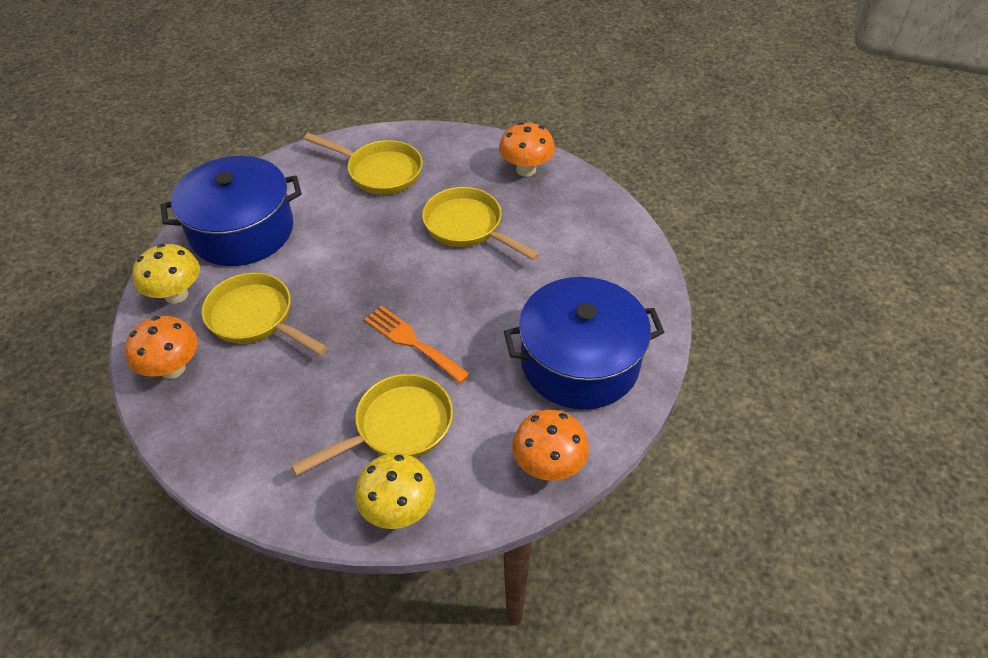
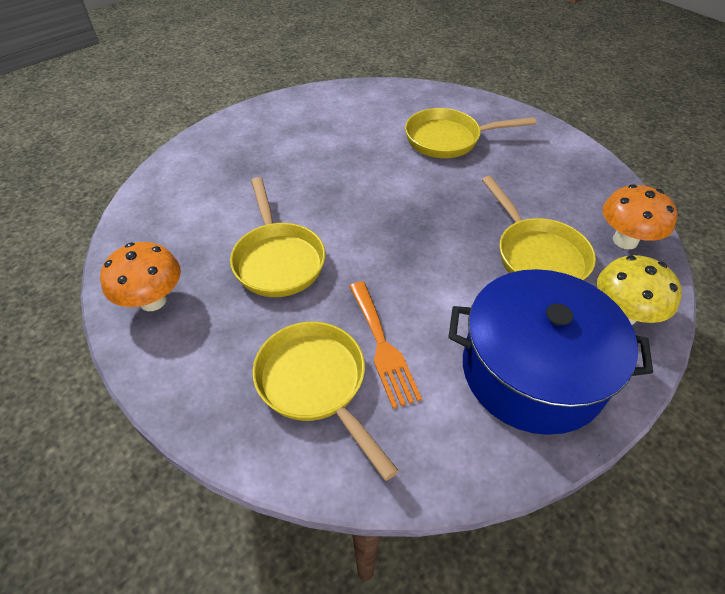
camera: 150 degrees left, 0 degrees up
(398, 510) = (470, 105): yellow mushroom -> none
(412, 342) = (404, 183): orange fork -> orange fork (382, 346)
(548, 465) = (366, 93): orange mushroom -> none
(580, 362) = (294, 128): blue pot -> none

